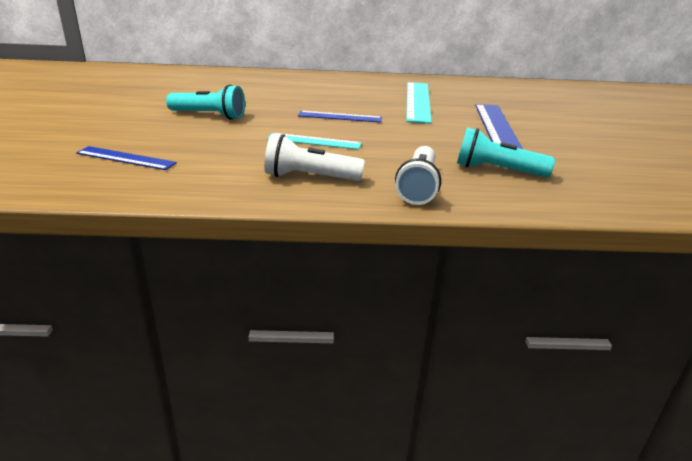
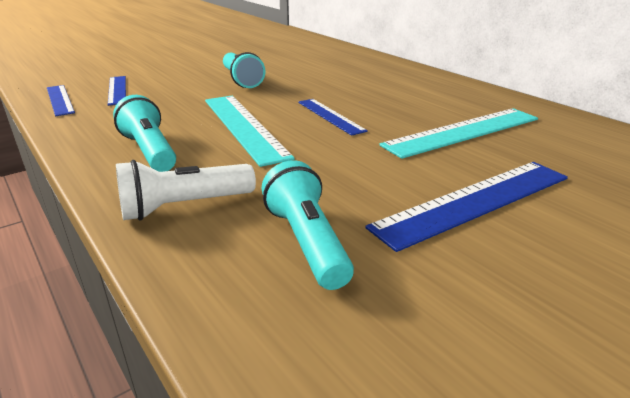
camera: 55 degrees right, 0 degrees up
(98, 185) = (60, 100): none -> blue ruler
(309, 177) = (150, 151): white flashlight -> turquoise flashlight
(314, 141) = (243, 126): turquoise ruler -> turquoise ruler, size x1.68

